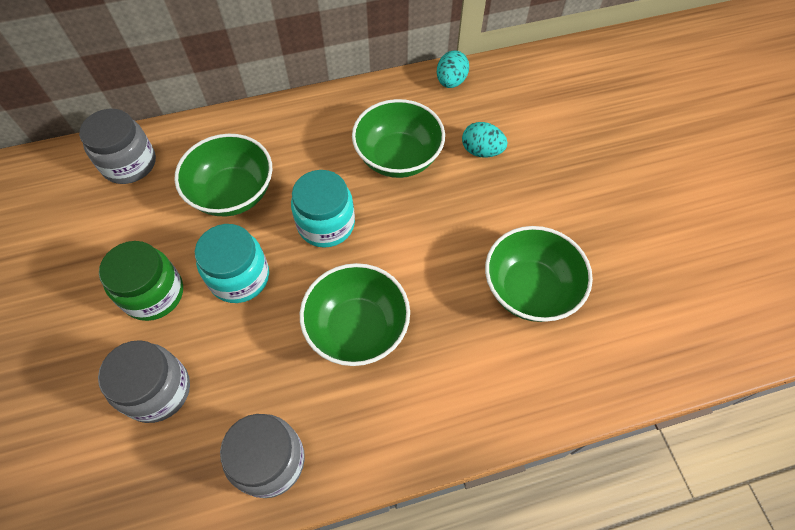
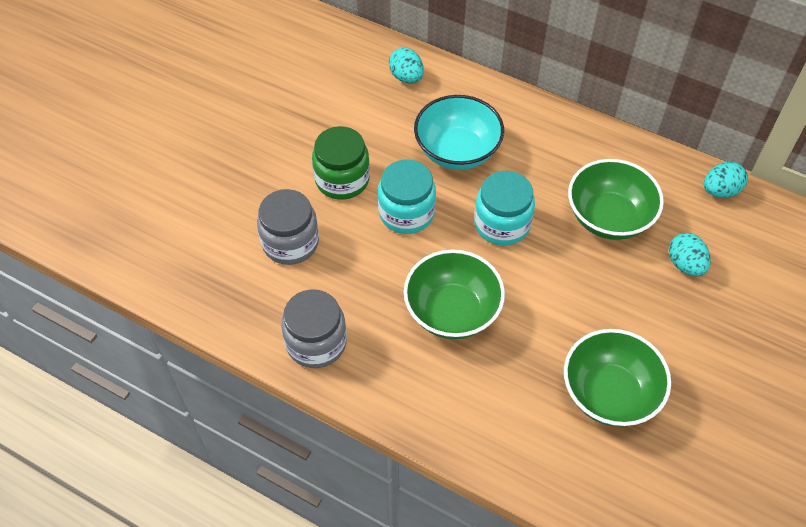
camera: 45 degrees right, 5 degrees down
(129, 164) = (406, 77): grey jar -> turquoise egg
(233, 193) = (457, 151): green bowl -> turquoise bowl

